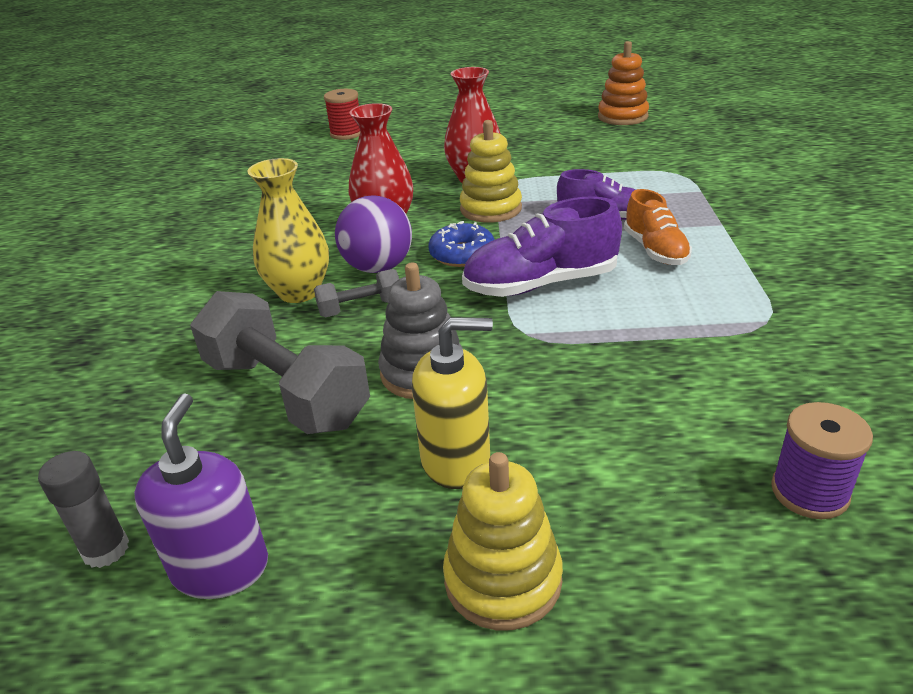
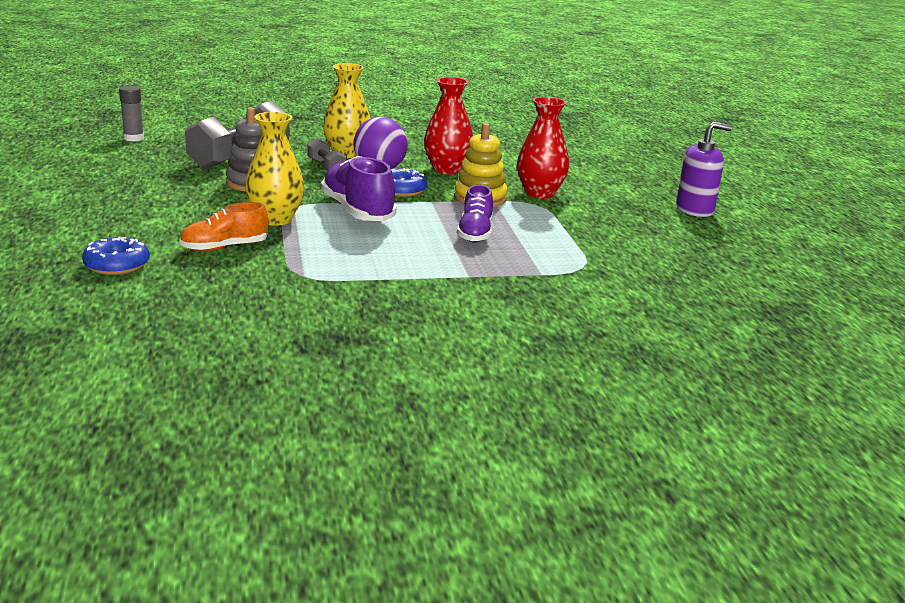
camera: 75 degrees right, 10 degrees down
(220, 567) = (115, 155): purple soap dispenser -> purple soap dispenser (695, 210)
(346, 134) = (621, 152): red spool -> none
(456, 460) = (172, 191): yellow soap dispenser -> none
(503, 579) = (85, 199): yellow stacking toy -> none
(580, 346) = (275, 219): none -> yellow vase
(622, 117) = (733, 253): orange stacking toy -> none
(655, 250) = (414, 248): orange shoe -> orange shoe (224, 247)
(809, 492) = (117, 265): purple spool -> blue donut

